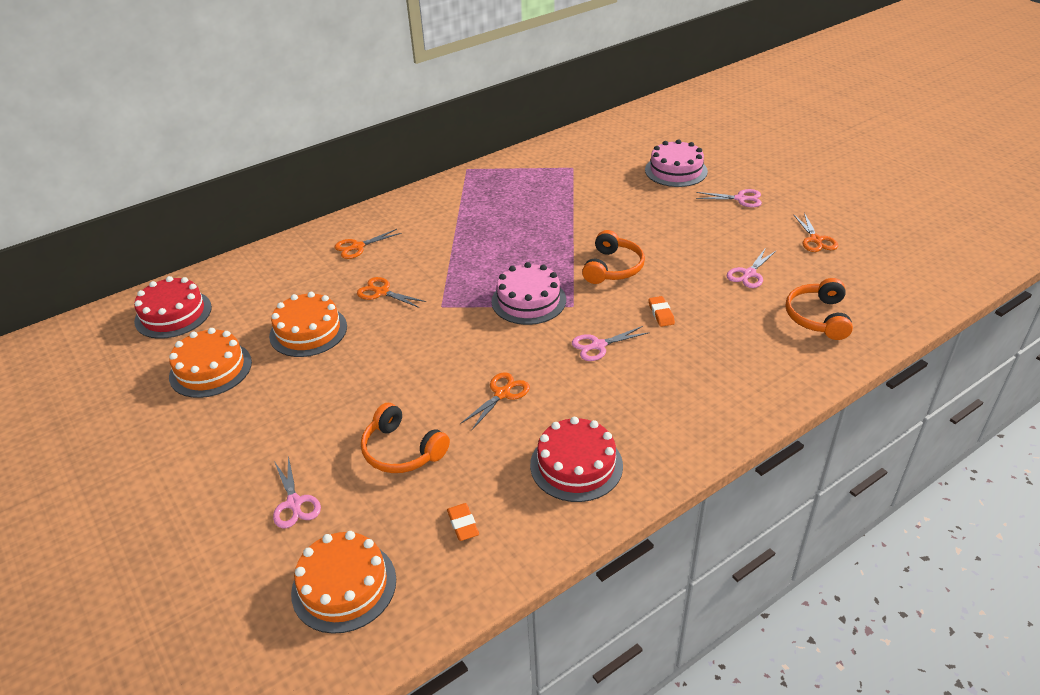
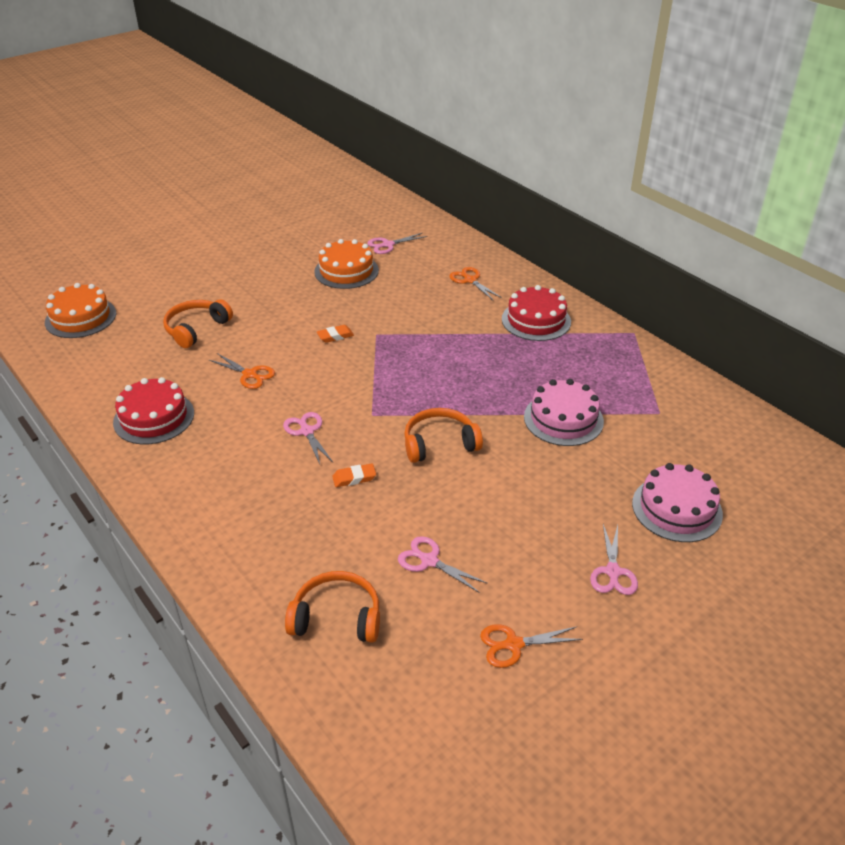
camera: 85 degrees right, 0 degrees up
(173, 314) = (373, 211): red cake -> red cake (536, 320)
(210, 369) = (305, 237): orange cake -> none
(294, 503) = (159, 290): pink scissors -> pink scissors (388, 245)
(381, 292) = (398, 300): orange scissors -> none
(463, 524) = (113, 362): orange eraser -> orange eraser (335, 336)
(528, 300) = (382, 385): pink cake -> pink cake (563, 419)
(612, 268) = (439, 443): orange headphones -> orange headphones turned 150 degrees clockwise

